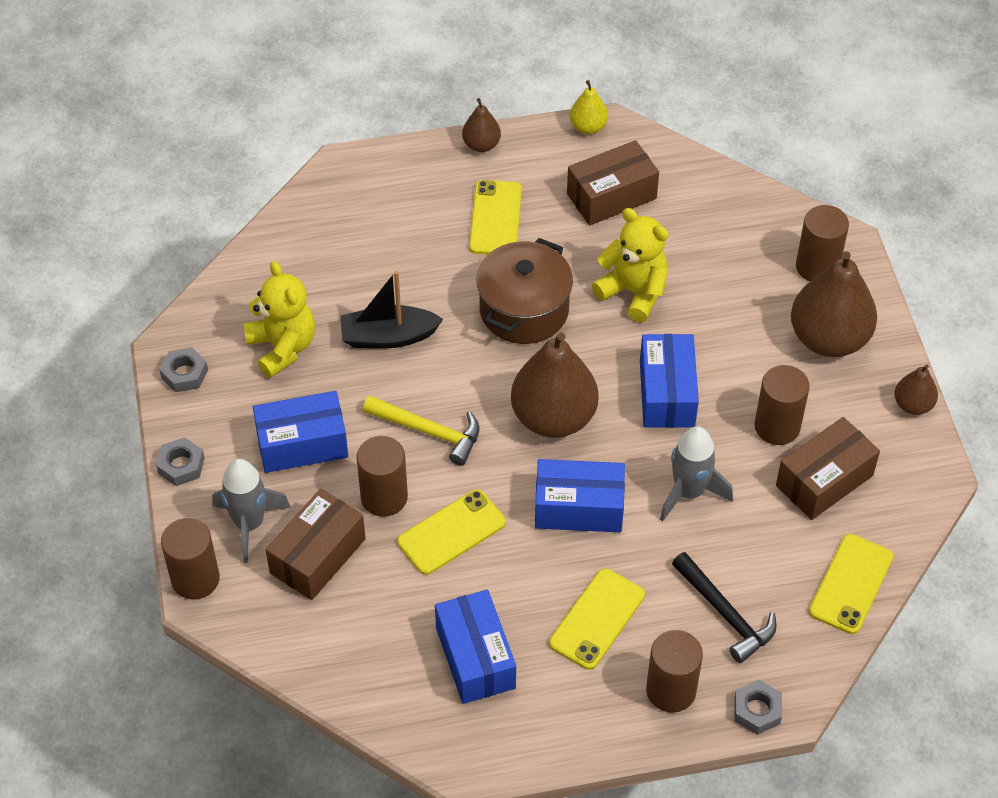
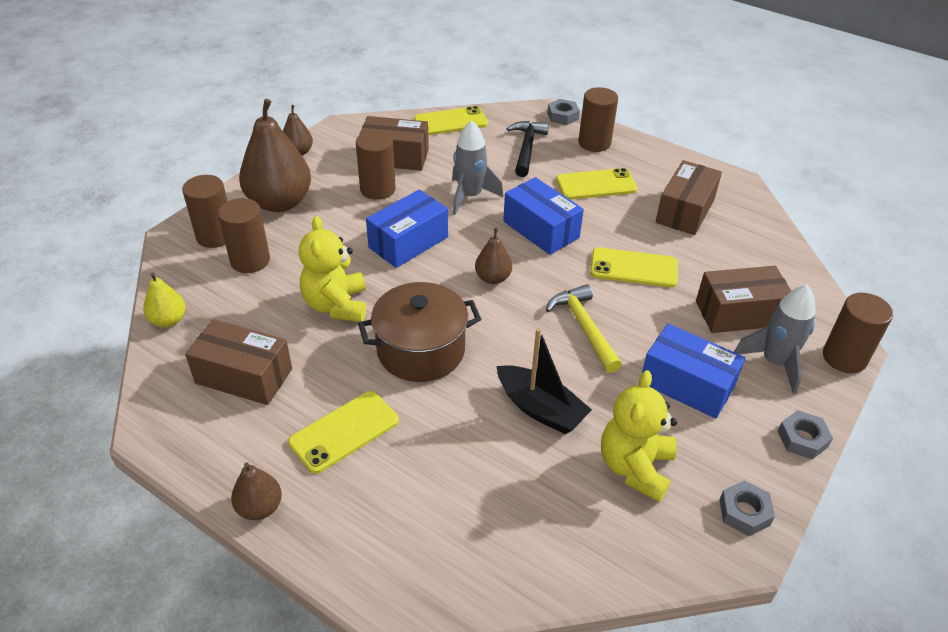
camera: 135 degrees left, 10 degrees down
(384, 497) = (658, 313): brown cylinder -> brown cylinder (250, 260)
(475, 657) = (685, 211): blue box -> brown box
(553, 417) = (493, 278): brown pear -> brown pear, size x0.49
(588, 127) = (165, 445): yellow pear -> yellow pear (168, 320)

